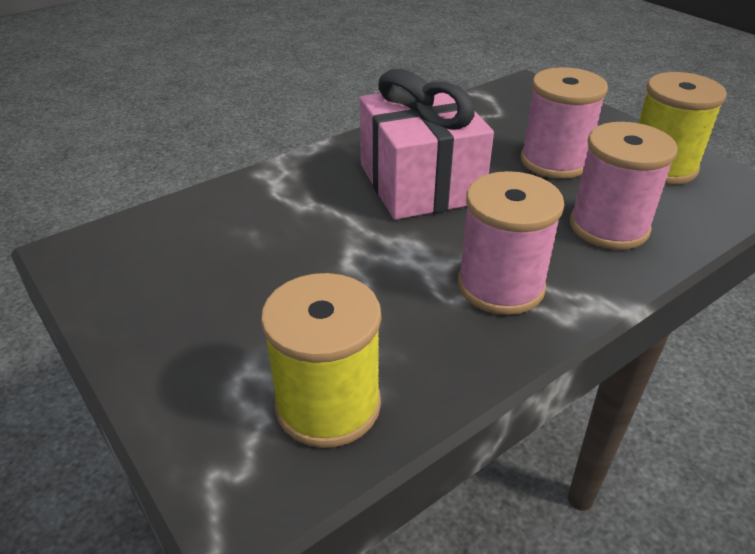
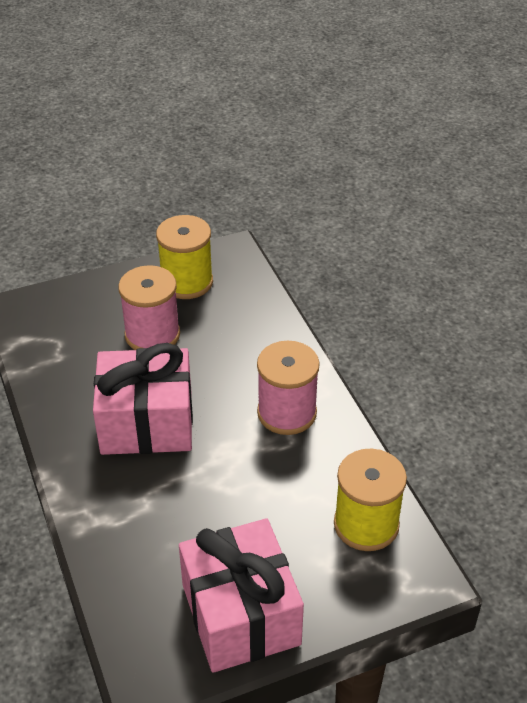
camera: 75 degrees left, 5 degrees up
(157, 303) = (240, 614): none -> pink gift
(609, 227) = (245, 337): pink spool -> none

